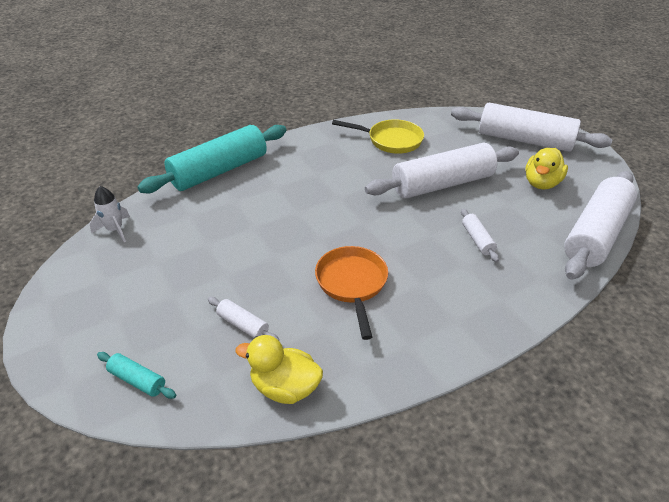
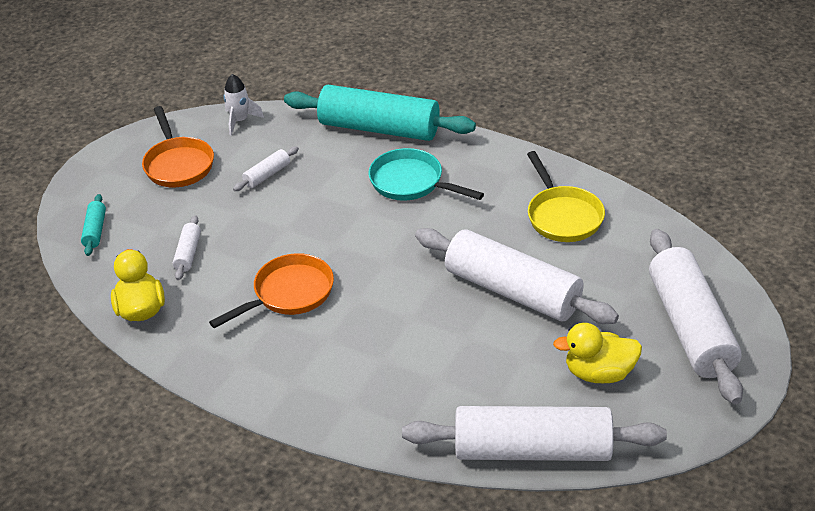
camera: 60 degrees right, 0 degrees up
(119, 286) = (178, 164): none -> orange pan
(293, 180) = (411, 182): none -> turquoise pan
(477, 240) = (433, 355): white rolling pin -> white rolling pin (267, 175)

